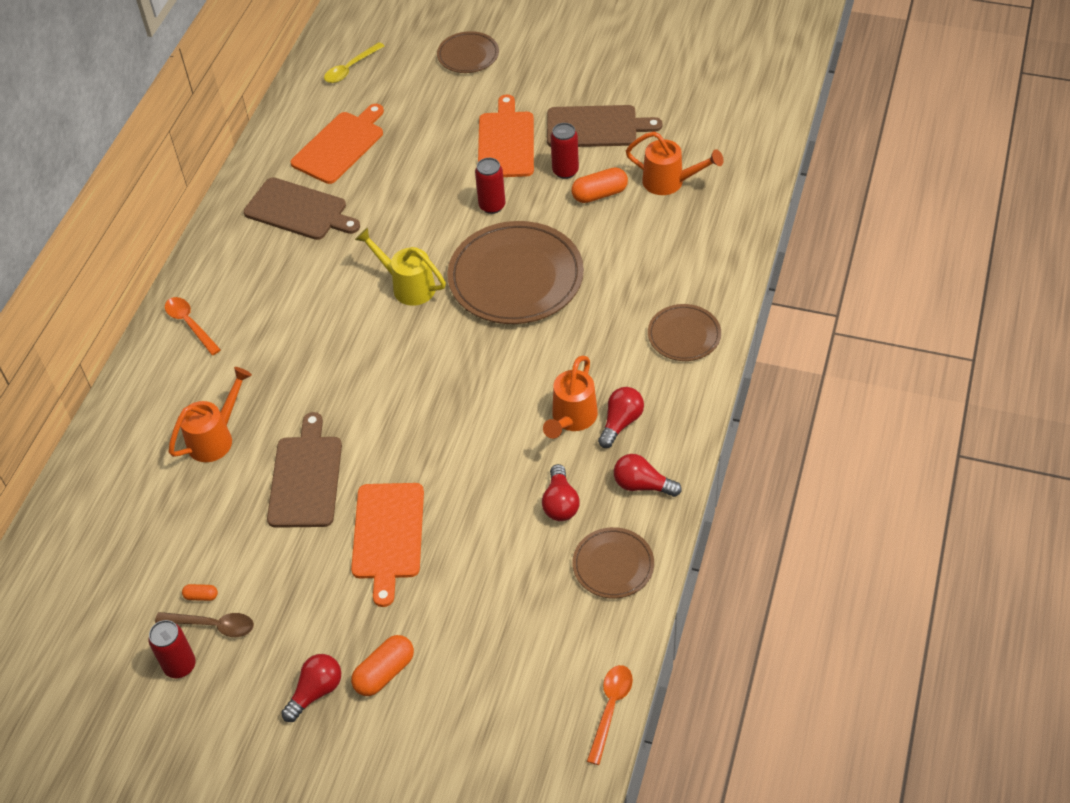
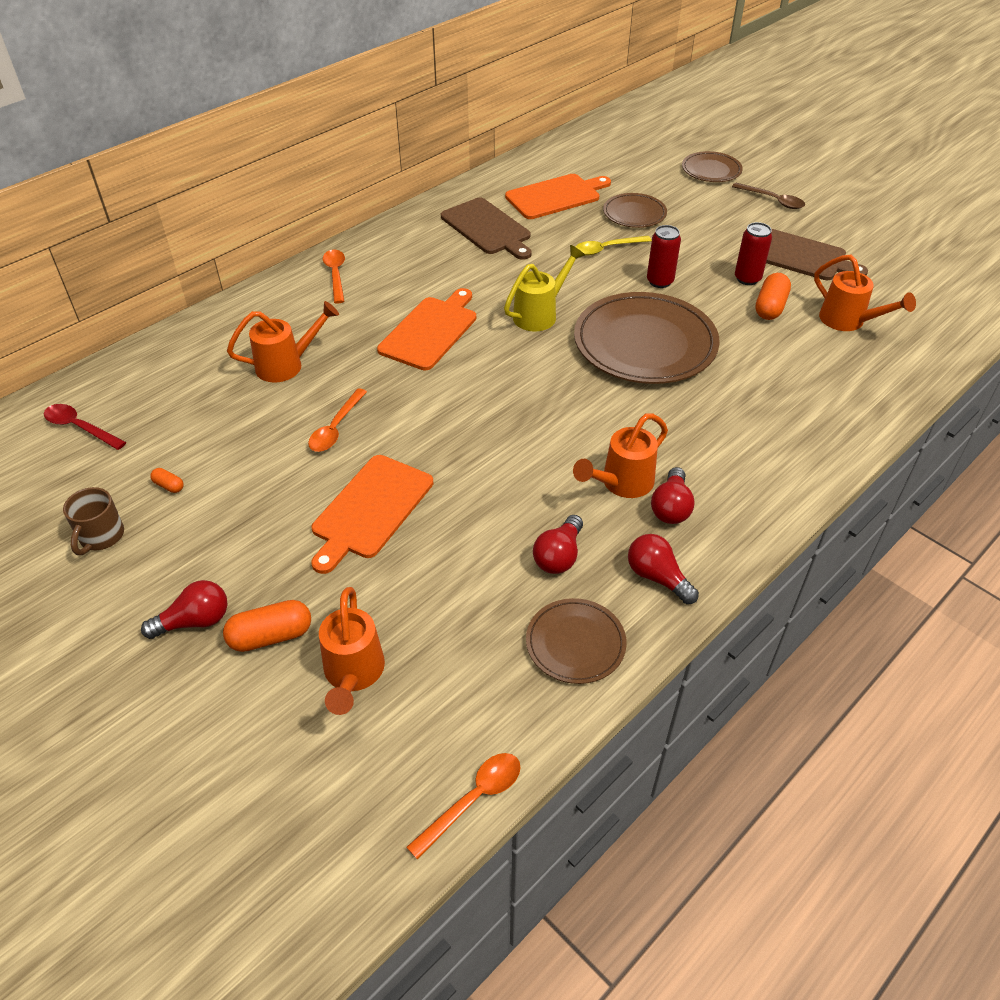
camera: 25 degrees right, 5 degrees down
(73, 583) = (80, 427): none -> red spoon
(180, 666) = (101, 536): red can -> brown mug
(213, 625) = (157, 515): brown spoon -> brown spoon (772, 200)
(306, 477) = (336, 428): brown cutting board -> orange spoon
(350, 68) = (603, 149): yellow spoon -> yellow spoon (606, 249)
(408, 286) = (540, 314): yellow watering can -> yellow watering can turned 75 degrees clockwise
(467, 668) = (353, 674): none -> orange watering can
(506, 142) = (705, 240): orange cutting board -> orange cutting board (430, 331)
(599, 194) = (770, 307): orange capsule -> orange capsule turned 75 degrees counterclockwise
(621, 422) = (671, 508): red light bulb -> red light bulb turned 135 degrees clockwise
(684, 335) = (787, 455): brown plate -> brown plate (634, 214)

